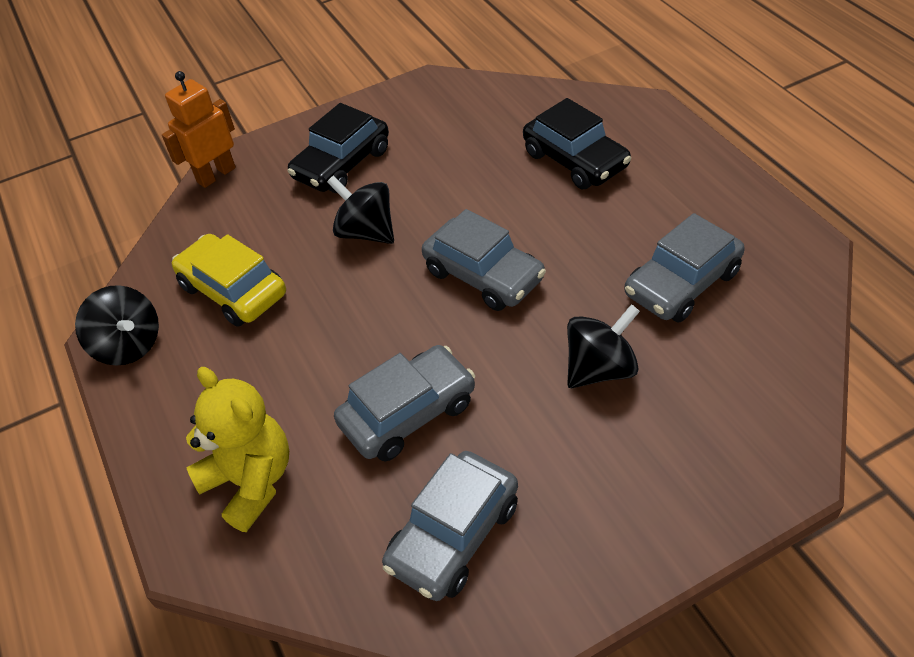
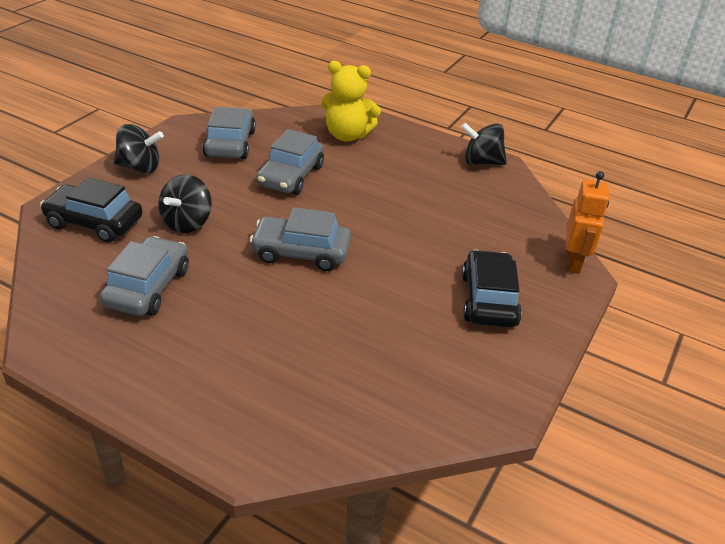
camera: 140 degrees right, 10 degrees down
(233, 290) = (458, 200): yellow car -> none
(366, 232) = (412, 256): black spinning top -> black spinning top (140, 167)
(575, 160) = (288, 367): black car -> black car (94, 222)

